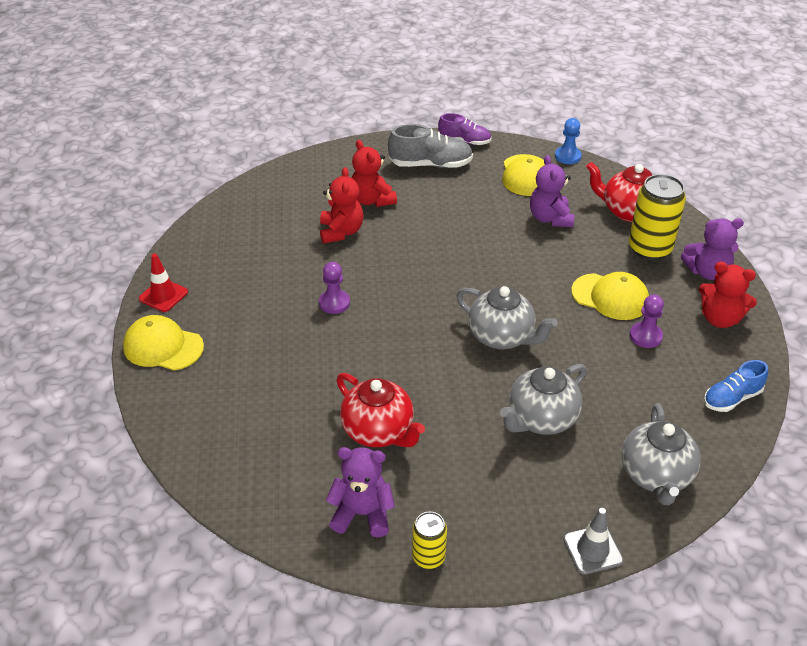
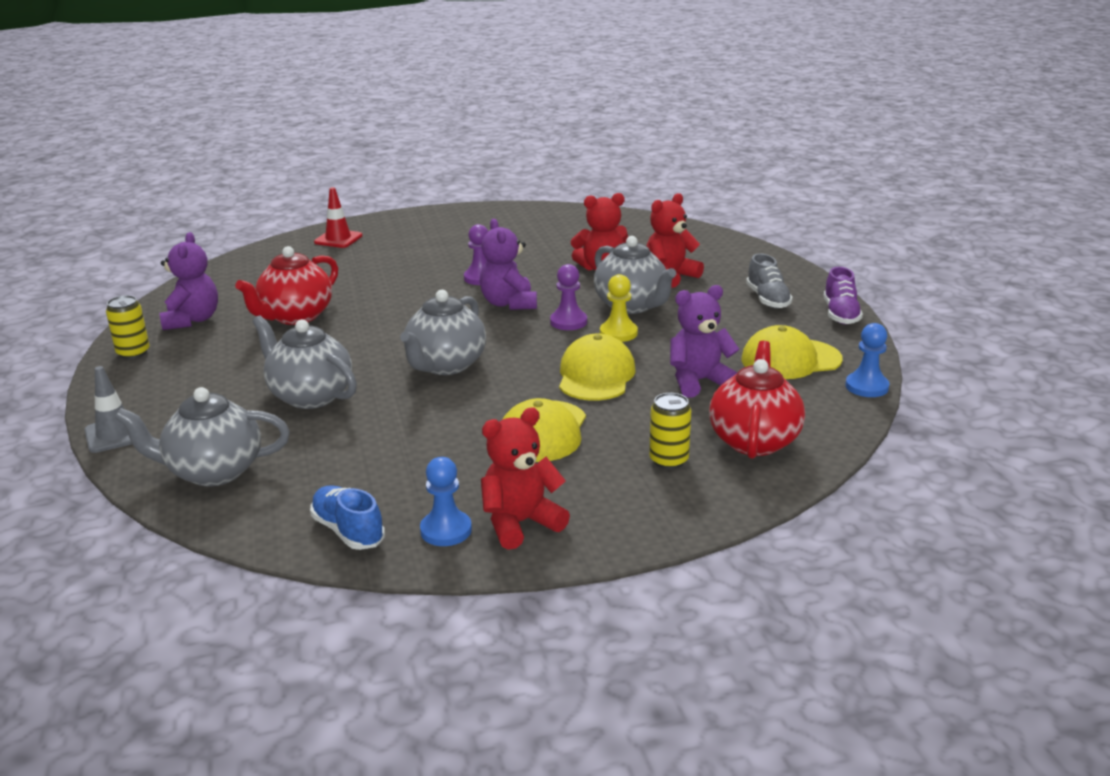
camera: 80 degrees right, 15 degrees down
(163, 295) = (471, 213): red traffic cone -> red traffic cone (338, 239)
(163, 347) = (402, 223): yellow cap -> yellow cap (596, 375)
(421, 227) = (632, 305): none -> grey teapot
(430, 165) = (767, 299): grey shoe -> grey shoe, size x0.66
(467, 241) = (618, 333): none -> yellow pawn
(645, 336) = (467, 460): purple pawn -> purple pawn (568, 322)
(649, 248) = (668, 460): yellow can -> yellow can, size x0.56
(707, 272) = (633, 512): purple teddy bear -> purple teddy bear (509, 303)
(720, 319) = (520, 523): red teddy bear -> red teddy bear turned 45 degrees clockwise
(729, 352) = (446, 530): none -> blue pawn

